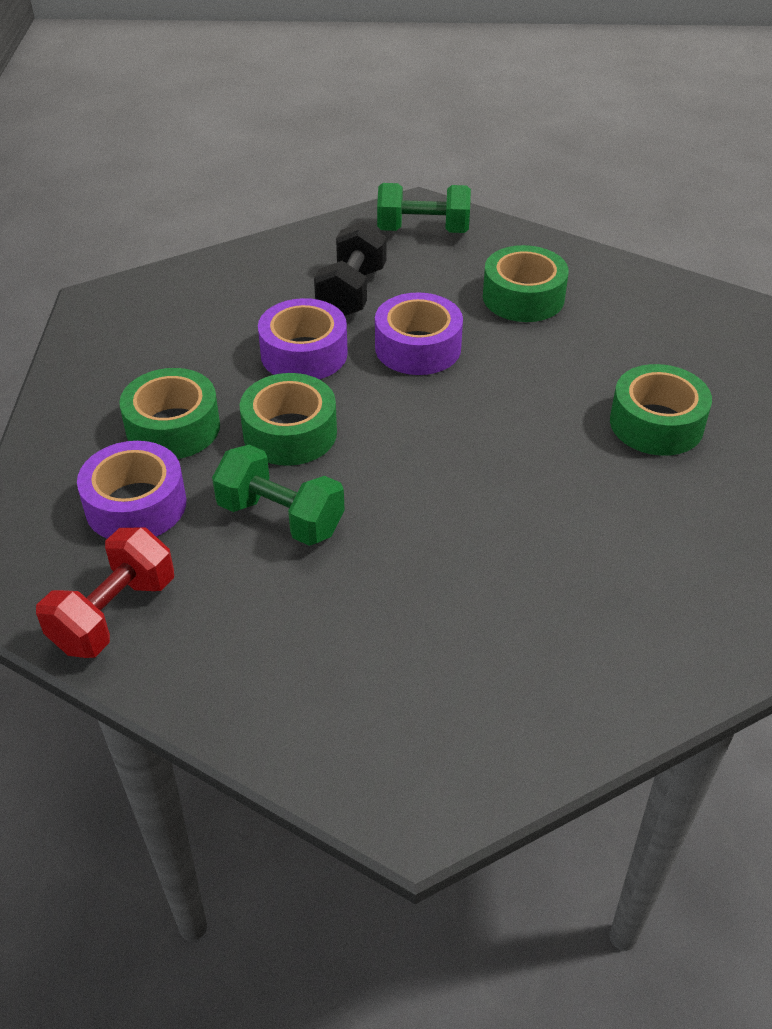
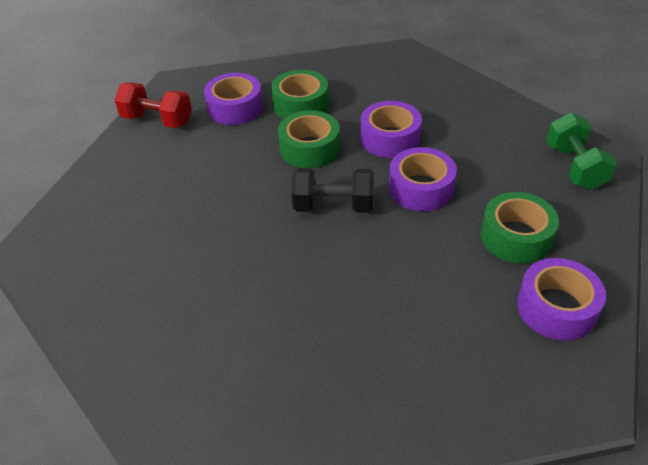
camera: 80 degrees right, 0 degrees up
(281, 518) = (235, 160): green dumbbell -> none
(351, 292) = (470, 146): black dumbbell -> black dumbbell (333, 206)
(630, 298) = (556, 308): none -> purple tape
(656, 423) = (382, 338): green tape -> none

